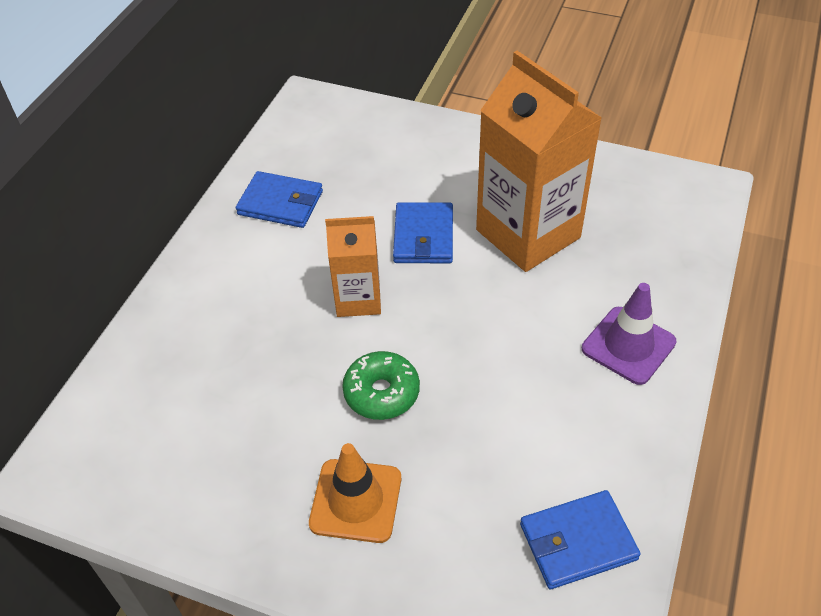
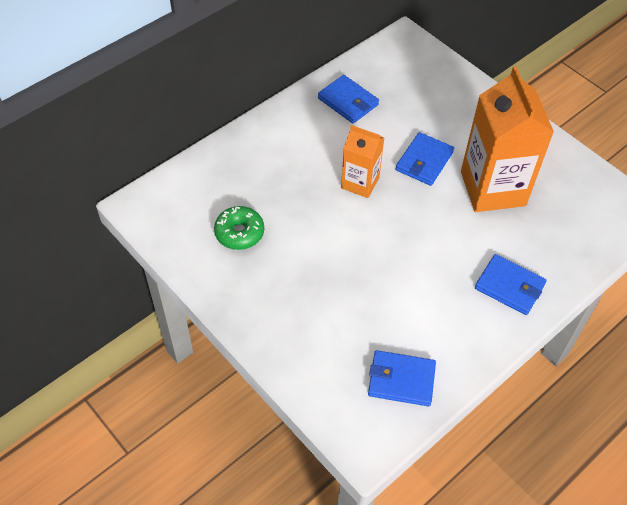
camera: 25 degrees right, 5 degrees up
(356, 500) = (290, 297): orange traffic cone -> none
(381, 393) = (340, 245): green donut -> green donut (239, 233)
(628, 345) = (509, 286): purple traffic cone -> blue wallet

